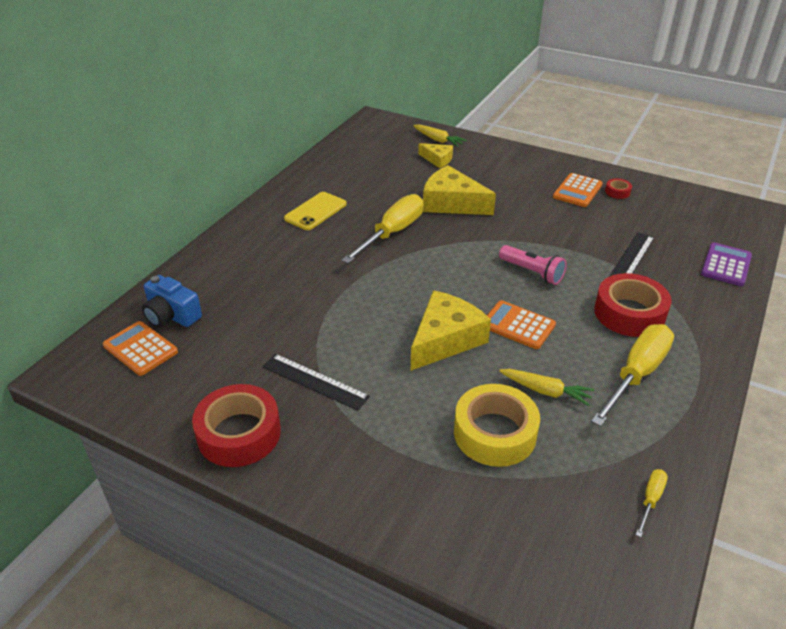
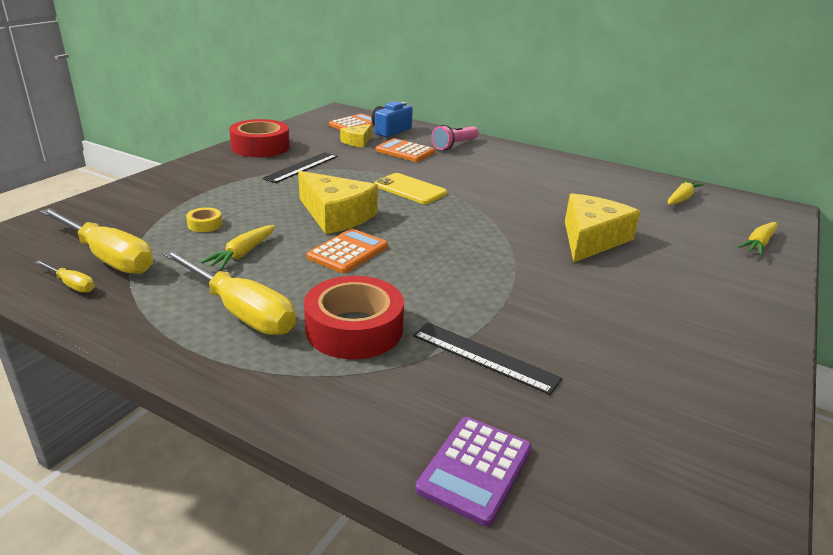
camera: 90 degrees right, 10 degrees down
(315, 211) = (546, 174): yellow phone -> yellow phone (410, 189)
(363, 154) = (681, 199): none -> yellow carrot
(392, 233) = (515, 204): yellow screwdriver -> yellow screwdriver (108, 257)
(437, 159) = (700, 239): yellow cheese -> yellow cheese (357, 141)
(495, 433) = (205, 224): yellow tape -> yellow tape, size x0.44
(532, 272) = (446, 272): pink flashlight -> pink flashlight (454, 145)
(577, 191) = (676, 340): orange calculator -> orange calculator (405, 151)
(617, 192) = (696, 385): red tape -> none
(726, 265) = (475, 469): purple calculator -> purple calculator turned 90 degrees clockwise

